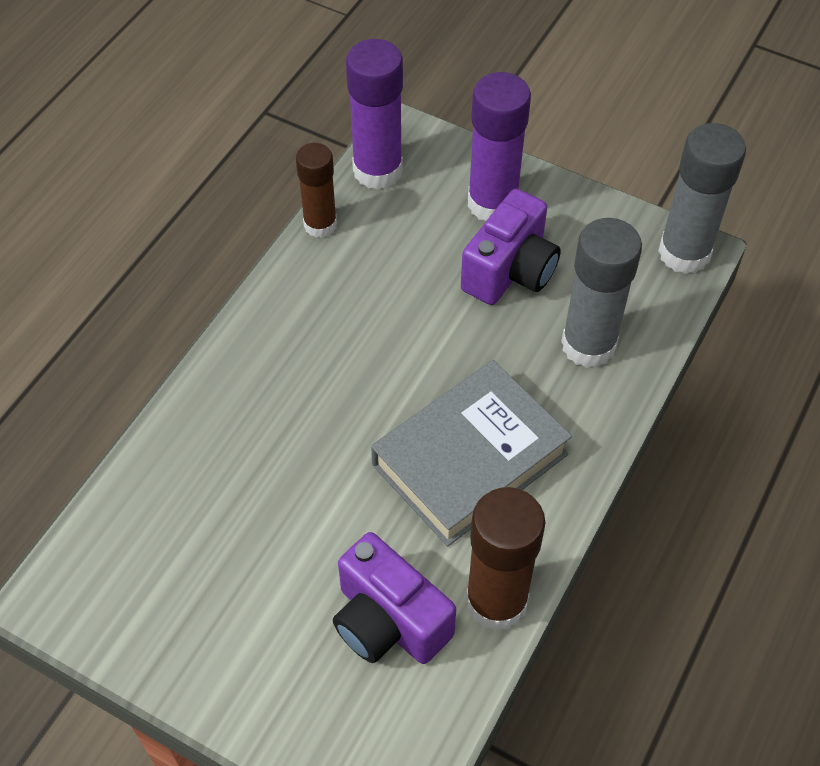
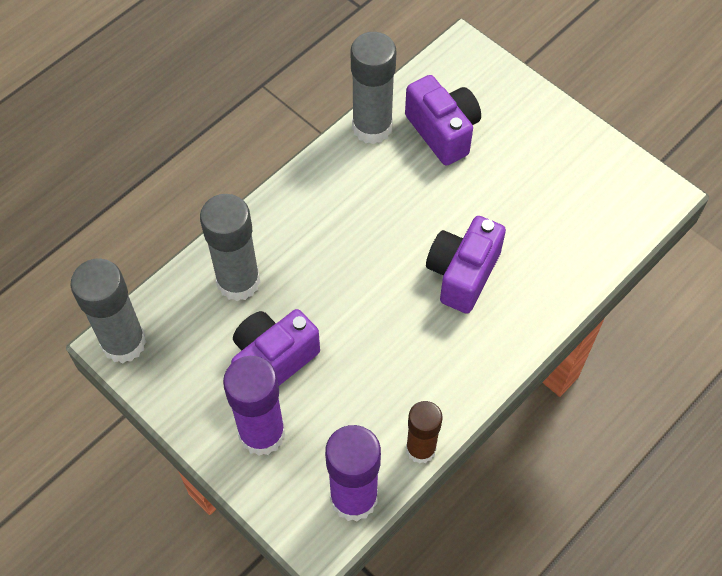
camera: 165 degrees left, 5 degrees up
(314, 417) = (462, 274): none -> purple camera
(469, 459) = (359, 217): grey book -> none
(496, 601) = (372, 127): brown glue stick -> grey glue stick

